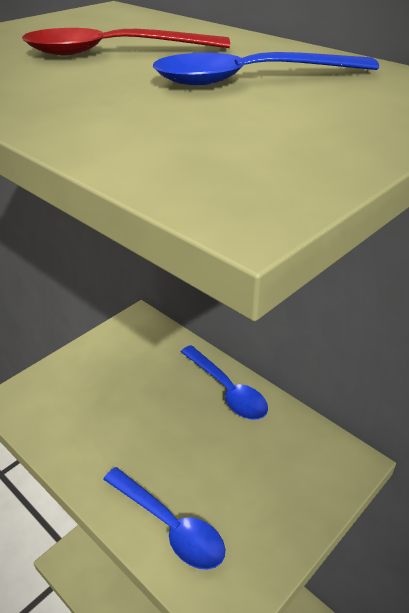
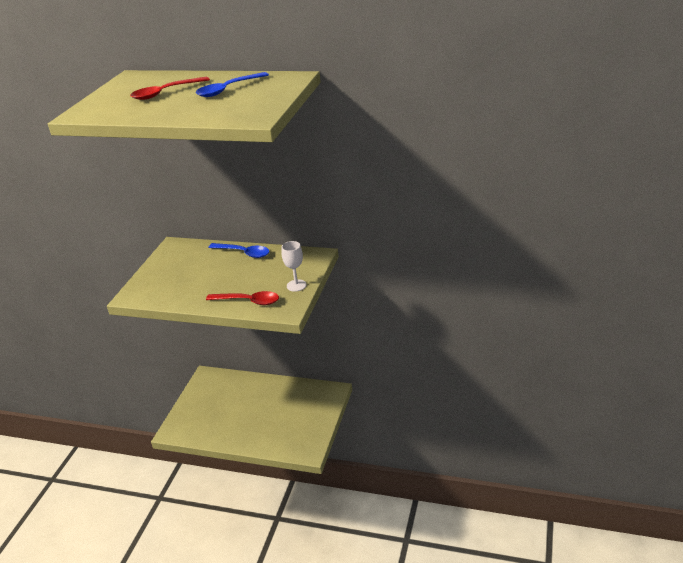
camera: 25 degrees left, 5 degrees down
(169, 526) = (248, 301): blue spoon -> red spoon
(276, 531) = (296, 285): none -> white goblet

